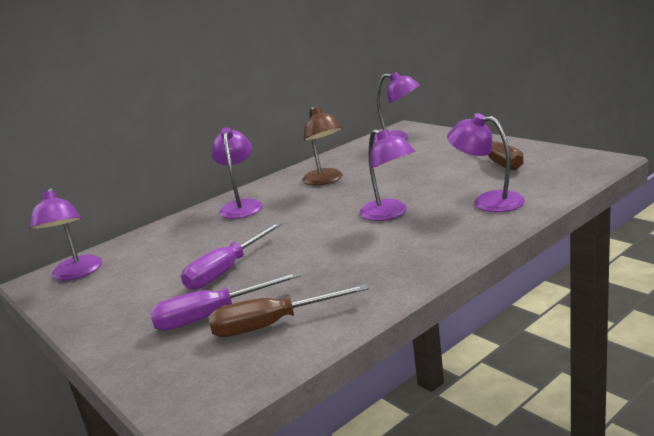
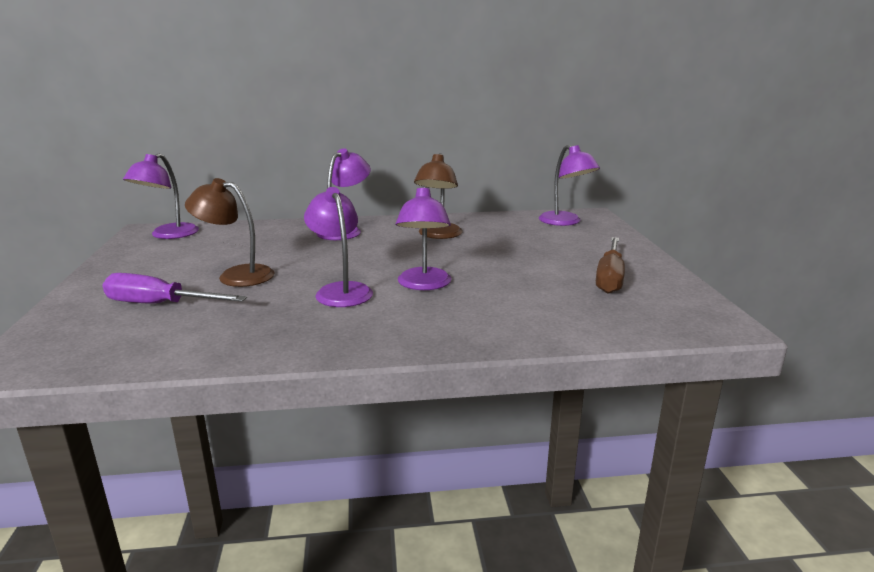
camera: 30 degrees right, 0 degrees up
(226, 270) = (236, 275): purple screwdriver -> brown lamp
(272, 325) = (171, 332): brown screwdriver -> none
(488, 201) = (523, 312): purple lamp -> purple lamp (340, 290)

